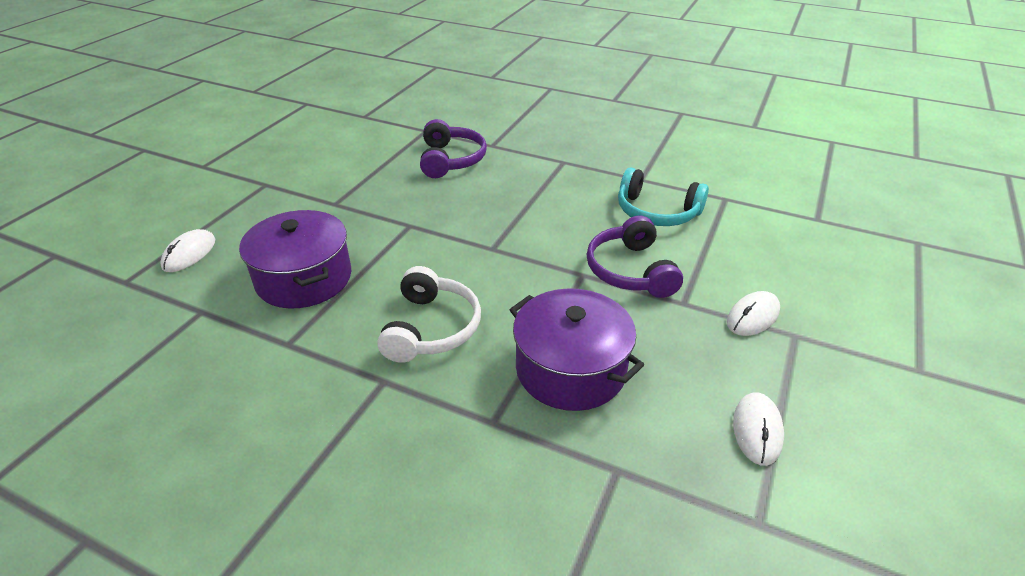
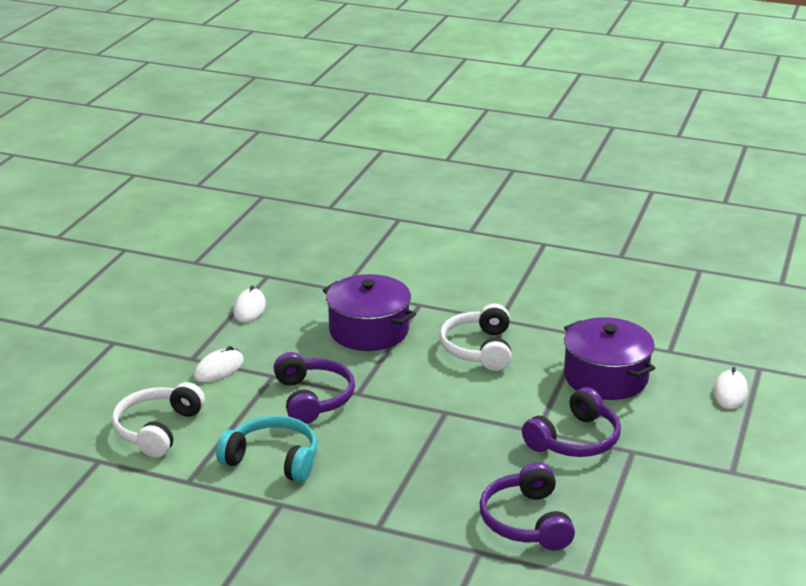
camera: 175 degrees right, 10 degrees down
(379, 215) = (575, 440): none -> purple headphones
(781, 245) = (157, 429): none -> white headphones

